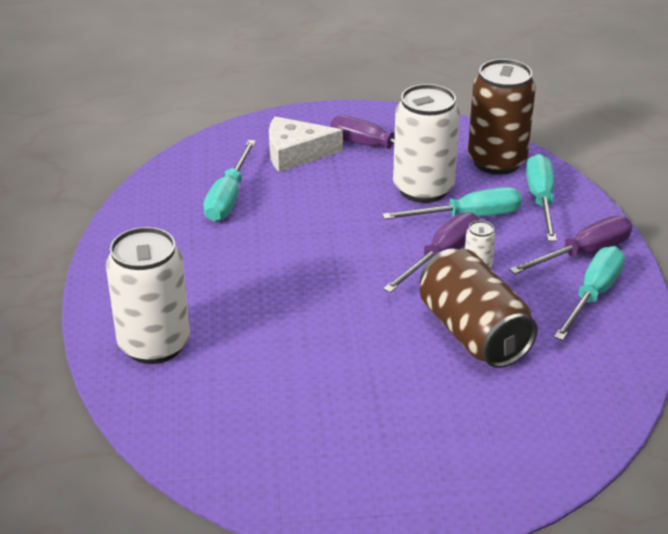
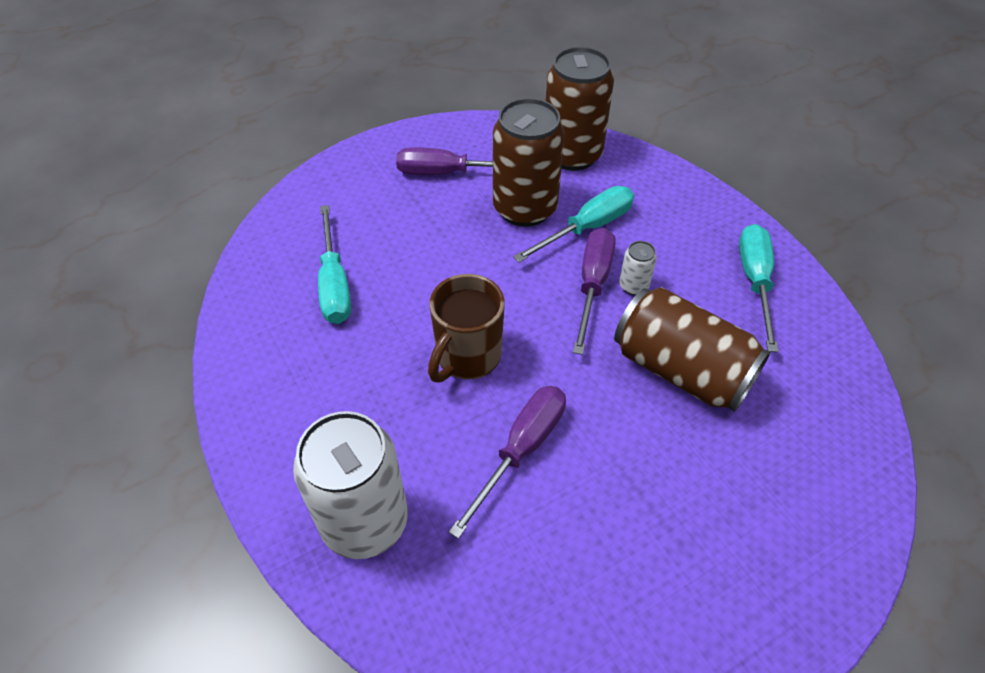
camera: 25 degrees left, 15 degrees up
(295, 153) = (373, 205): white cheese -> none
(300, 273) = (467, 357): none -> brown mug
(423, 189) = (525, 208): white can -> brown can
(541, 200) = (639, 187): turquoise screwdriver -> none
(584, 253) = (715, 236): purple screwdriver -> purple screwdriver (521, 450)

